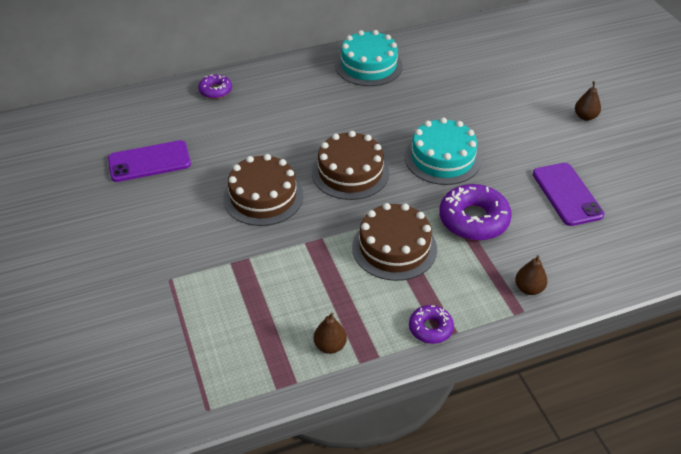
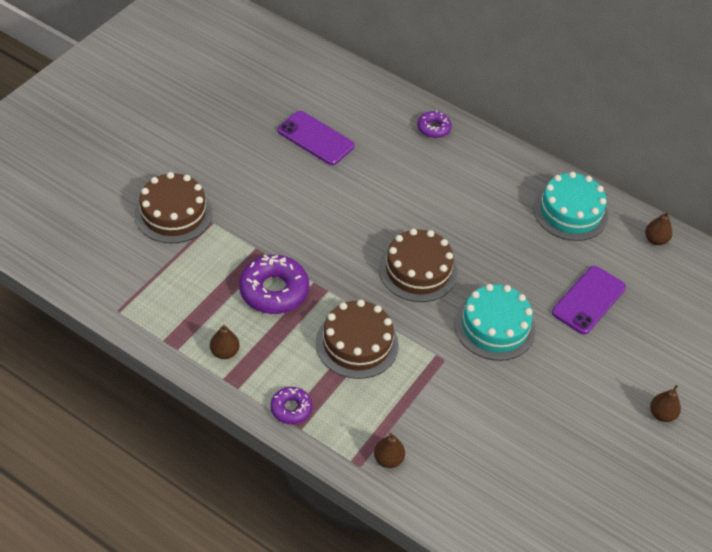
camera: 50 degrees right, 5 degrees up
(263, 197) = (339, 229): brown cake -> brown cake (173, 213)
(431, 41) = (655, 240): none -> brown pear
(473, 219) = (437, 384): purple donut -> purple donut (274, 291)
(567, 194) = (532, 442): purple phone -> purple phone (588, 300)

